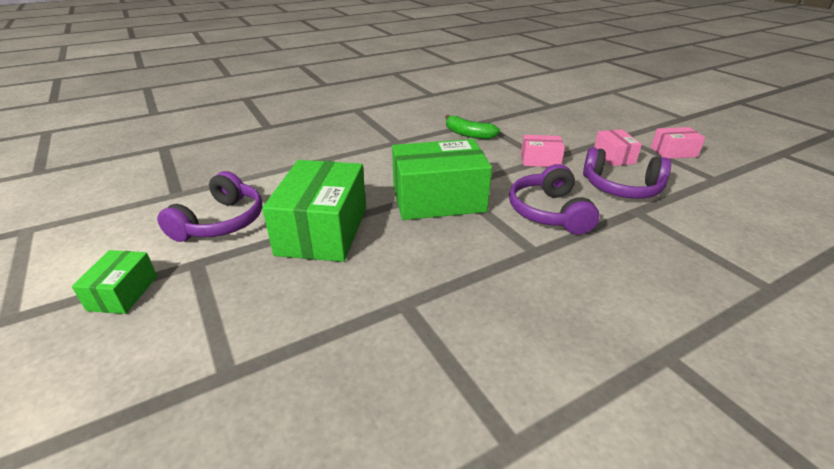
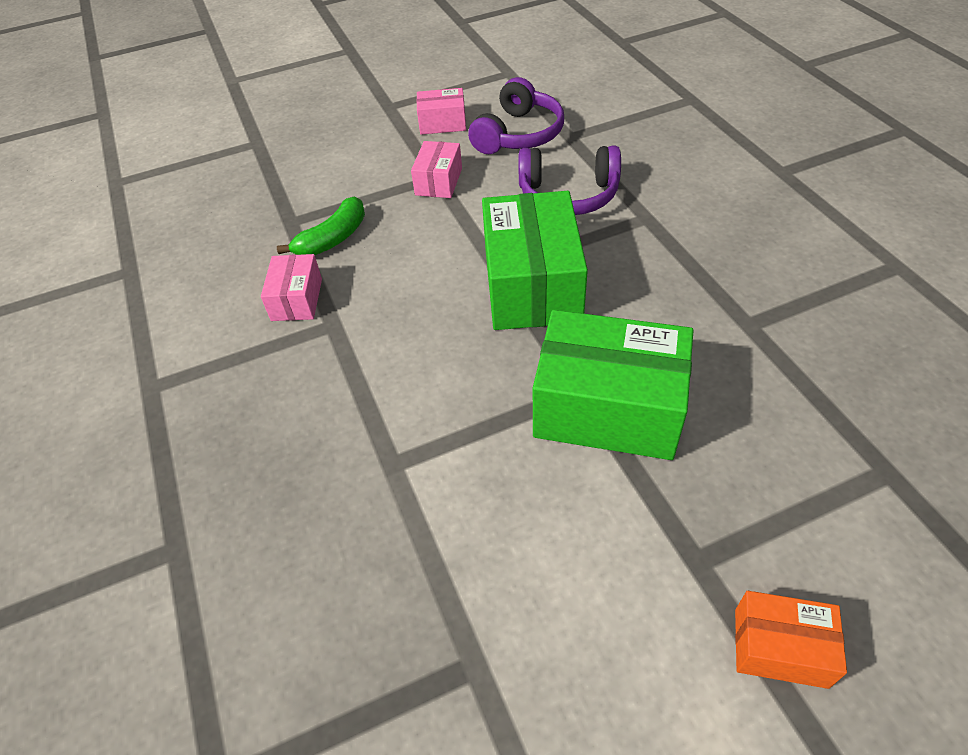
camera: 80 degrees left, 15 degrees up
(123, 293) = (780, 647): green box -> orange box
(221, 222) = (582, 552): purple headphones -> none
(673, 152) = (441, 81): pink box -> pink box (297, 299)

